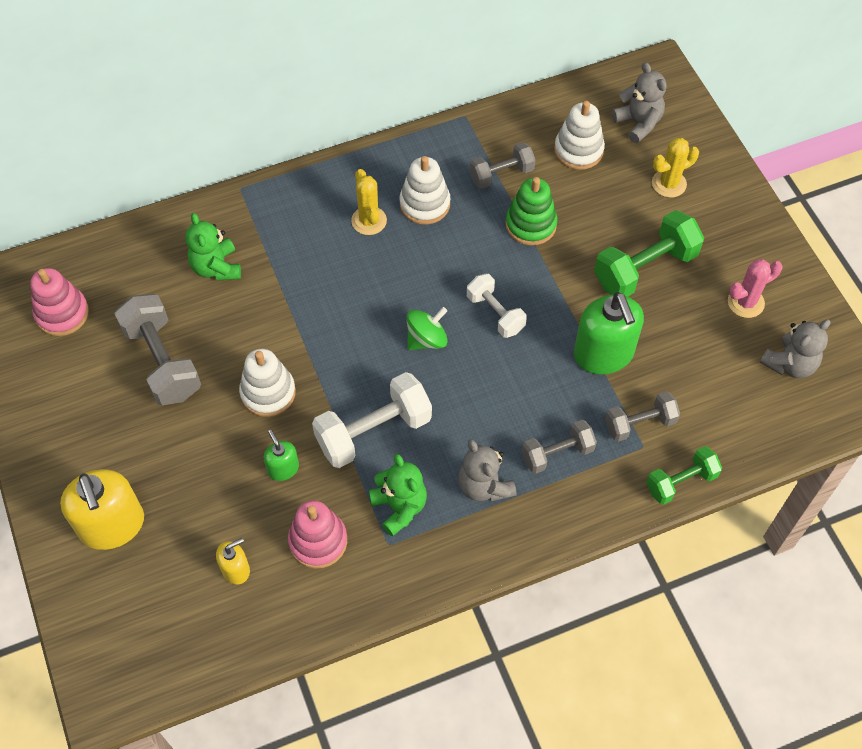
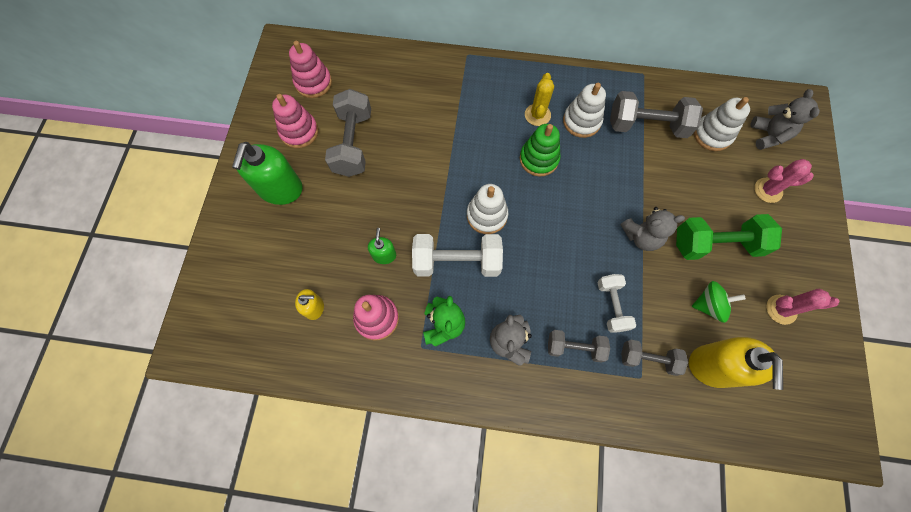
camera: 30 degrees right, 10 degrees up
(83, 381) = (299, 131): none -> pink stacking toy
(112, 525) = (259, 235): yellow soap dispenser -> yellow soap dispenser (713, 366)
(216, 267) = (422, 99): green teddy bear -> none
(268, 392) = (405, 198): white stacking toy -> white stacking toy (487, 215)
(426, 339) = (529, 216): green spinning top -> green spinning top (709, 305)
(495, 313) = (587, 222): white dumbbell -> white dumbbell (611, 306)
(501, 174) = (647, 126): grey dumbbell -> grey dumbbell, size x1.63
(530, 224) = (648, 171): green stacking toy -> green stacking toy (539, 159)
(603, 354) = (649, 292): green soap dispenser -> green soap dispenser (280, 189)
(669, 184) = (768, 190): yellow cactus -> pink cactus
(681, 482) = (655, 421): green dumbbell -> none
(790, 364) = (792, 376): grey teddy bear -> grey teddy bear (641, 237)

